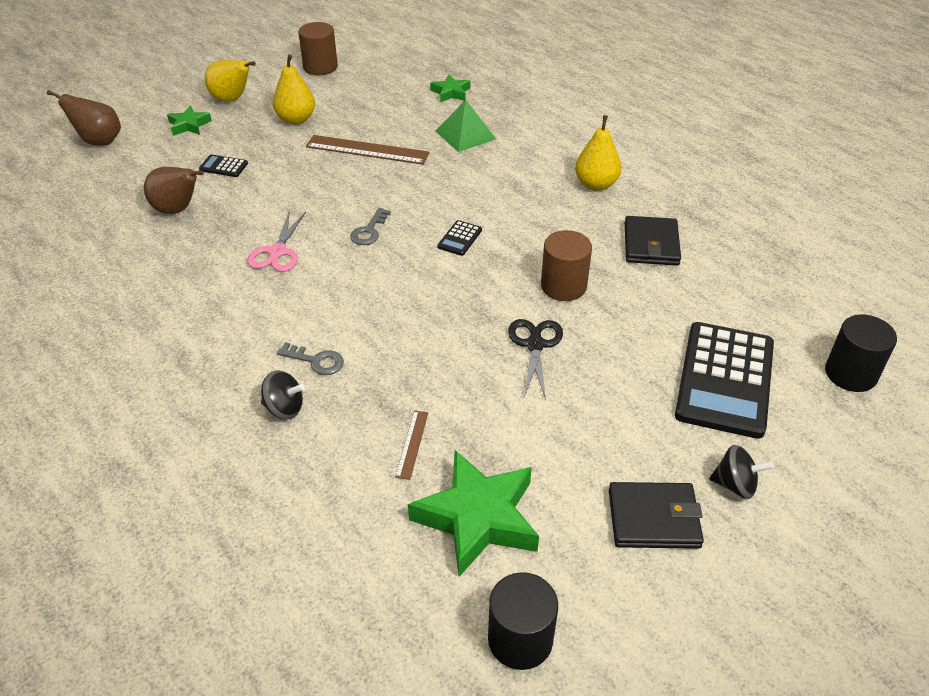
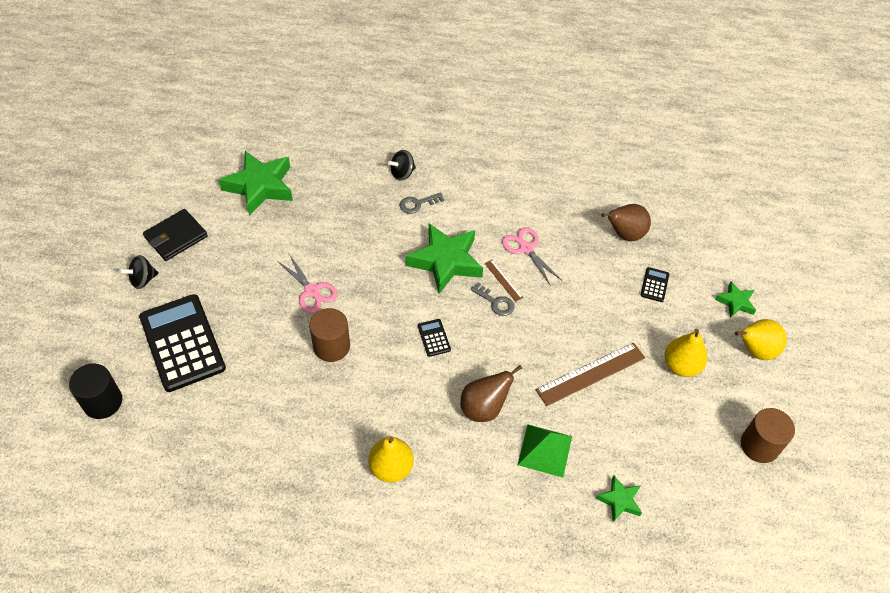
camera: 135 degrees right, 10 degrees up
(99, 141) = (758, 246): brown pear -> brown pear (484, 408)
(223, 166) = (654, 285): black calculator -> black calculator turned 45 degrees counterclockwise
(366, 288) = (445, 261): none -> green star
(369, 231) = (495, 302): grey key -> grey key turned 150 degrees clockwise
(412, 444) = (323, 197): brown ruler -> brown ruler (503, 280)
(520, 639) = (202, 156): black cylinder -> none
(535, 345) = (312, 291): black scissors -> pink scissors
(651, 244) = (301, 429): black wallet -> none

